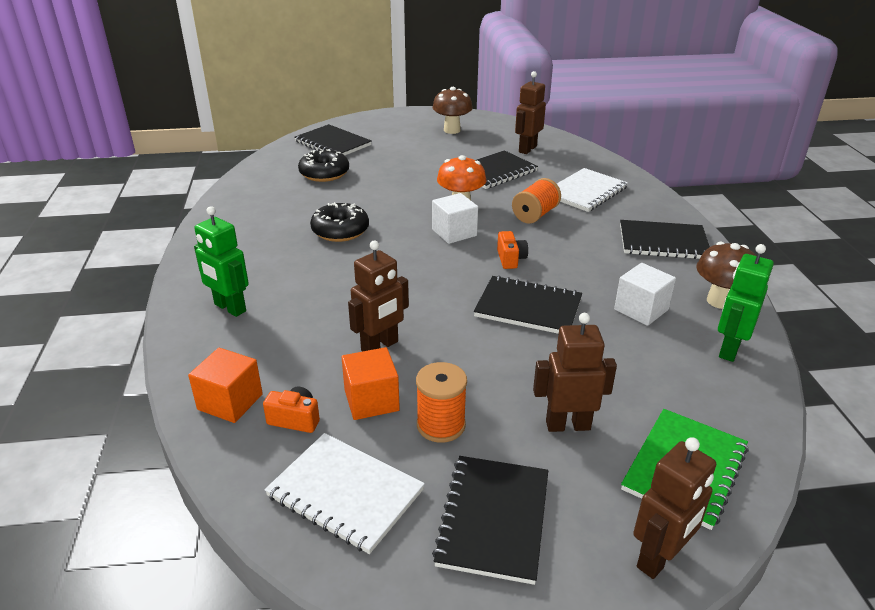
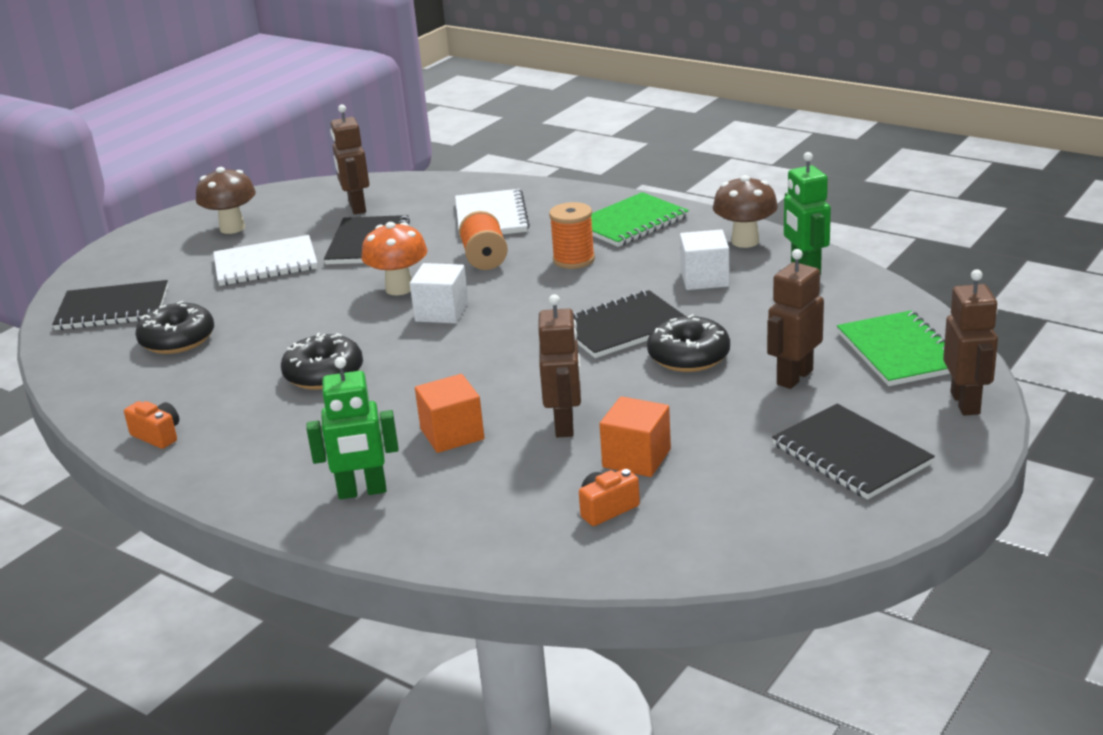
camera: 45 degrees left, 5 degrees down
(230, 402) = (528, 539): orange cube -> orange cube (452, 434)
(345, 493) = (737, 514): white notebook -> white notebook (266, 264)
(441, 425) = (716, 435): orange spool -> orange spool (574, 260)
(510, 259) = (536, 303): orange camera -> orange camera (158, 435)
(529, 356) = (688, 356): none -> black donut
(663, 242) = (631, 223): black notebook -> green notebook

